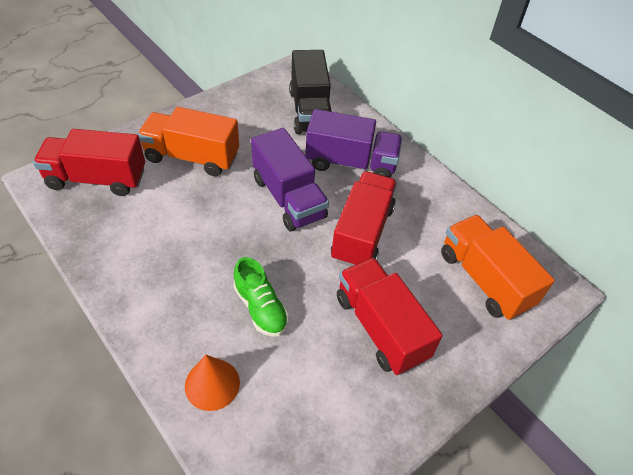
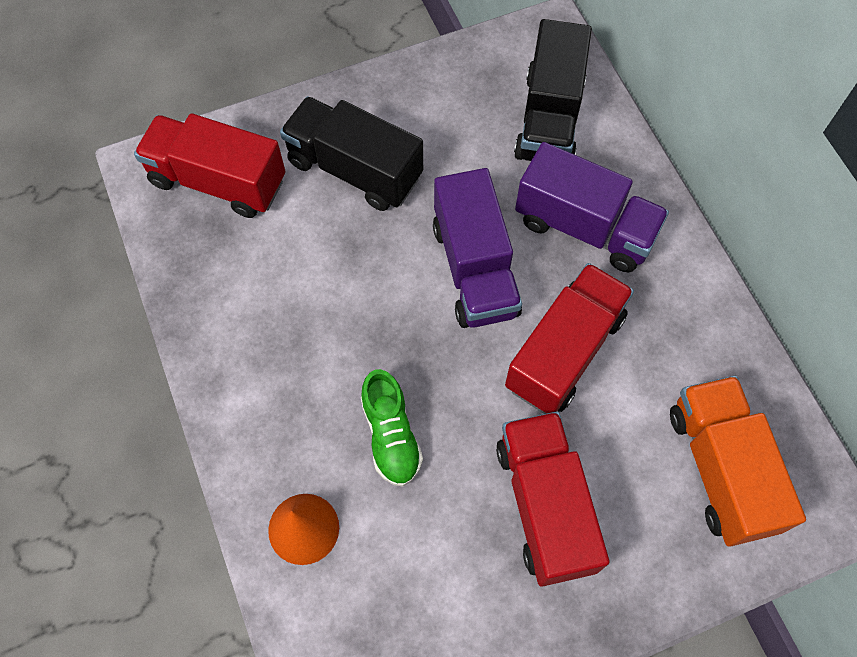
camera: 20 degrees right, 15 degrees up
(192, 157) = (354, 169): orange truck -> black truck

